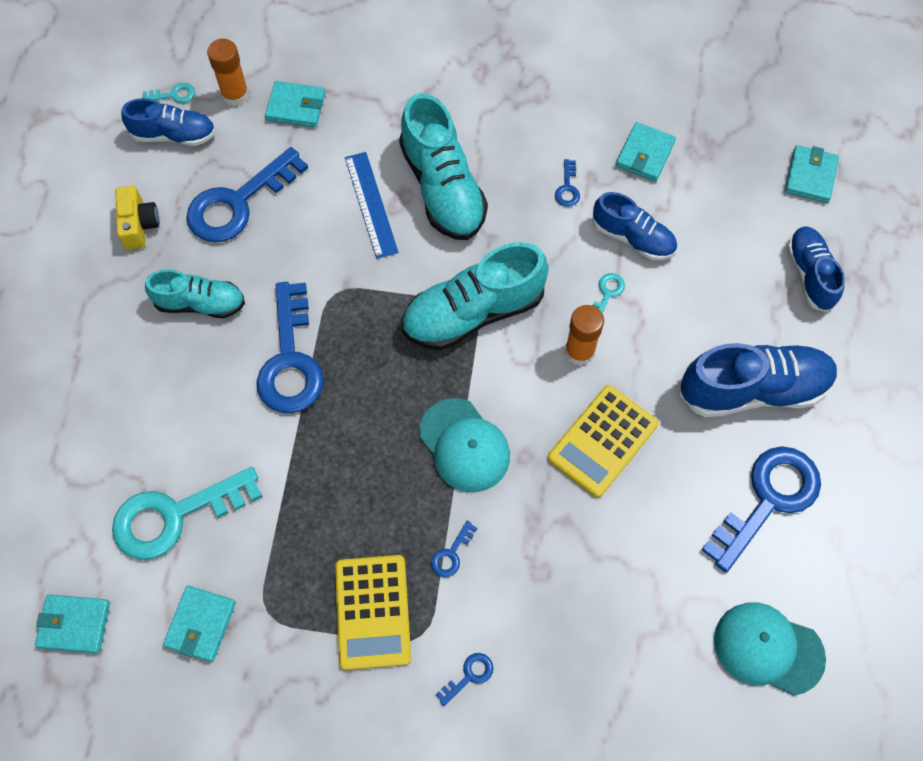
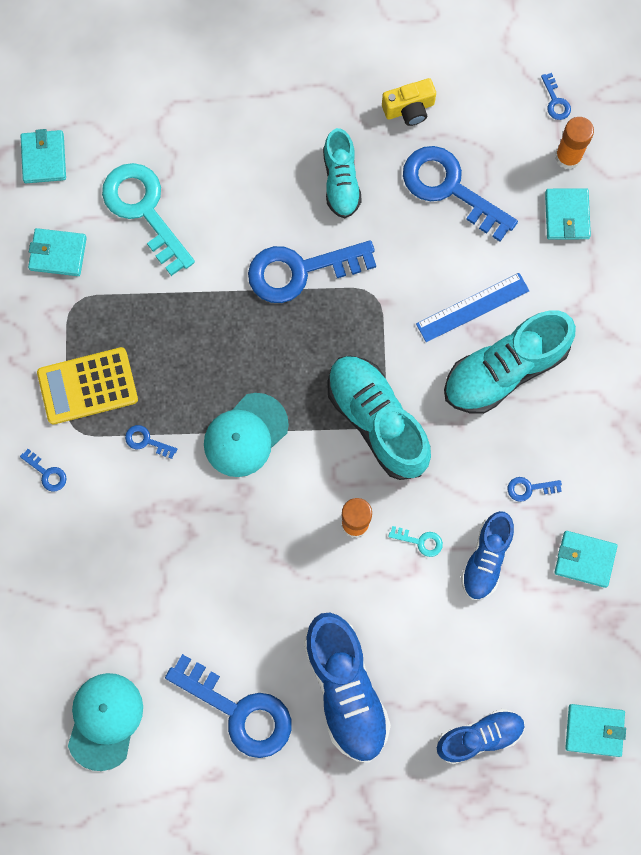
camera: 80 degrees right, 10 degrees up
(173, 95) = (555, 101): turquoise key -> blue key
(174, 135) = (511, 113): blue shoe -> none
(603, 441) = (270, 556): yellow calculator -> none

